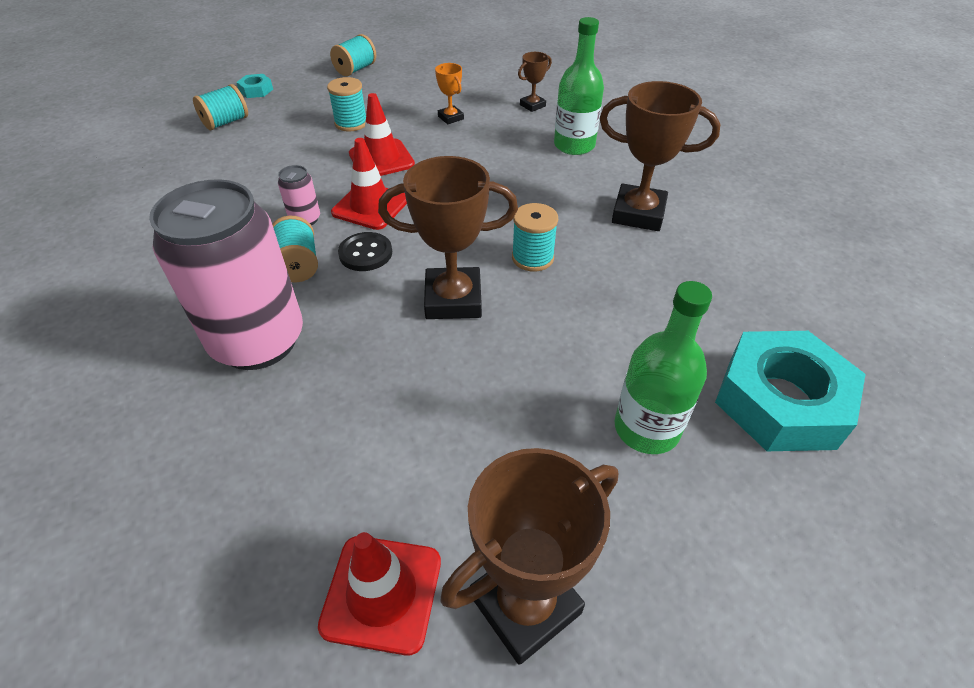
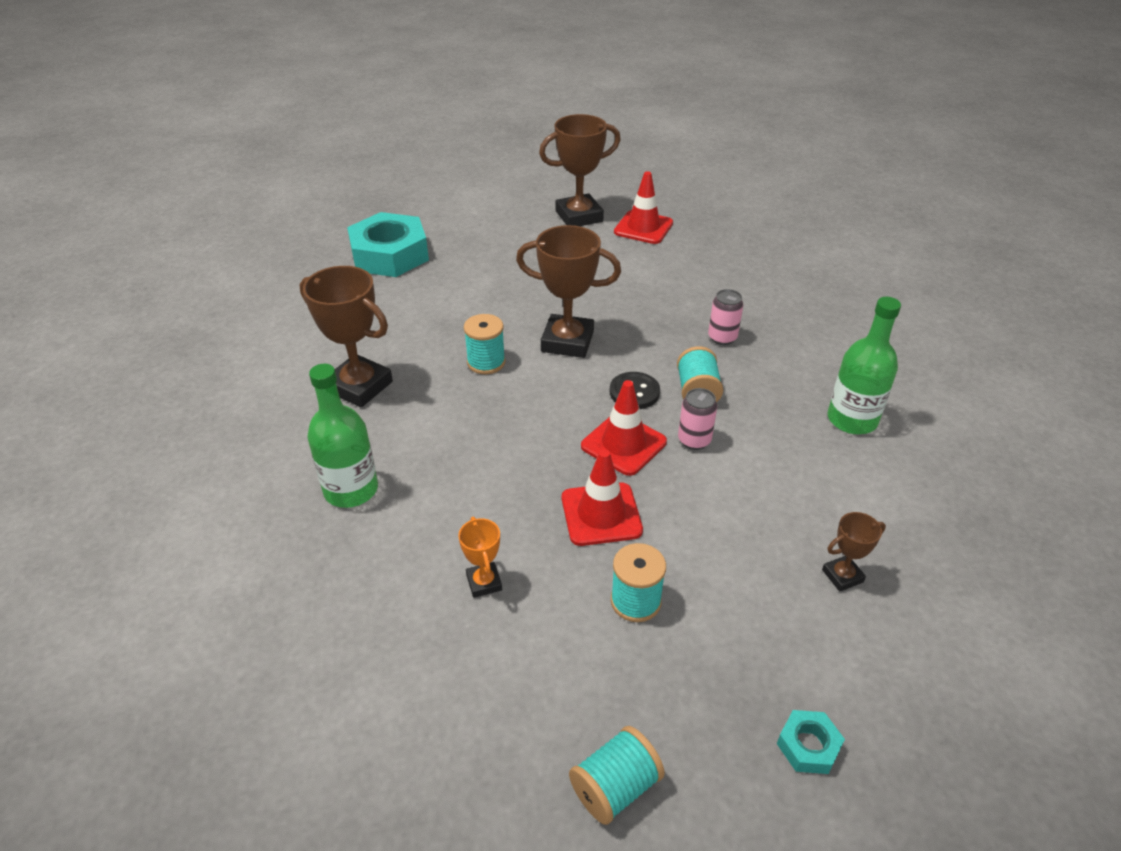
camera: 165 degrees left, 5 degrees down
(226, 122) = (835, 648): turquoise spool -> none
(258, 341) = (722, 338): pink can -> pink can, size x0.41
(532, 105) = (349, 586): brown trophy -> brown trophy (842, 576)
(646, 428) = (479, 256): green bottle -> green bottle (852, 419)

